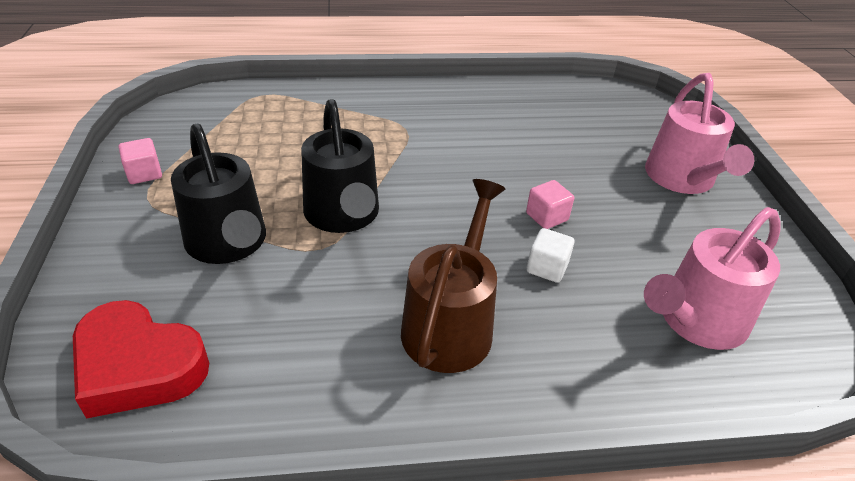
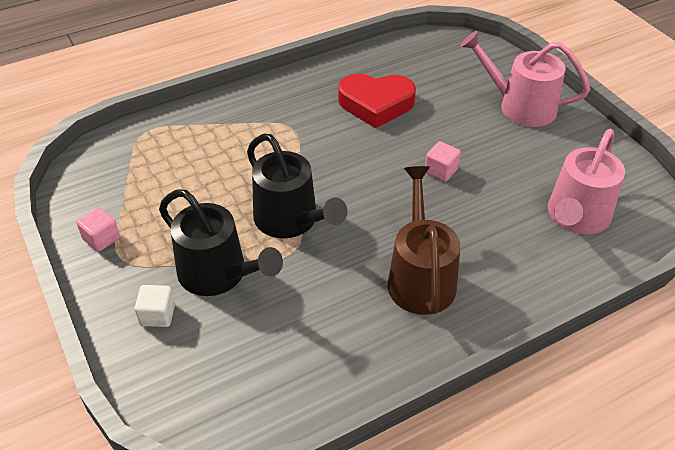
camera: 20 degrees left, 5 degrees up
(138, 366) = (223, 388): red heart -> red heart (376, 104)
(547, 268) = (462, 212): white cube -> white cube (158, 315)
(682, 179) = (520, 106): pink watering can -> pink watering can turned 135 degrees clockwise

